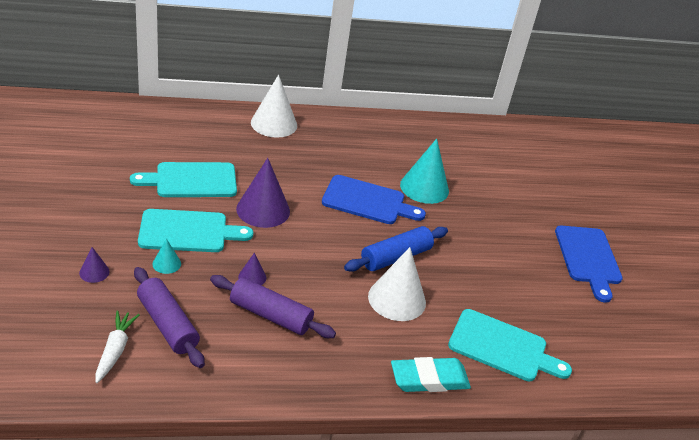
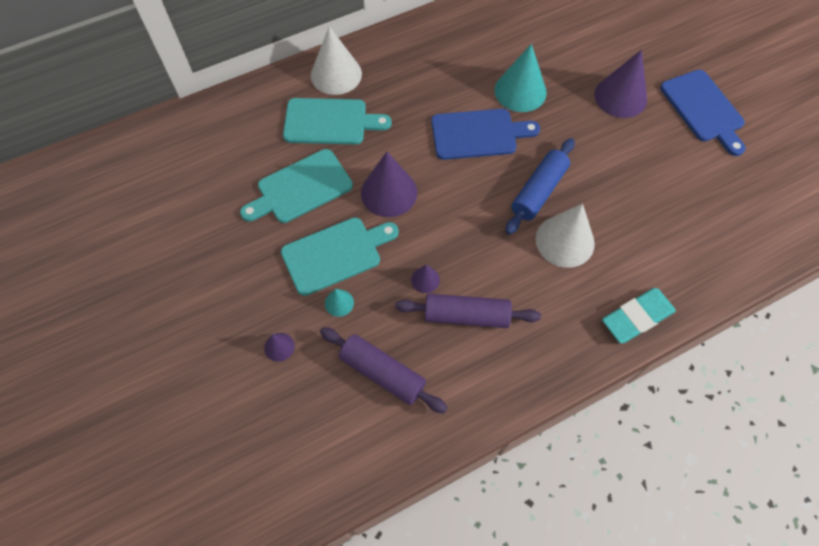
camera: 15 degrees left, 25 degrees up
(115, 350) = (354, 426): white carrot -> none
(502, 347) = (679, 250): turquoise cutting board -> turquoise cutting board (330, 122)
(514, 223) = (620, 97): none -> purple cone

